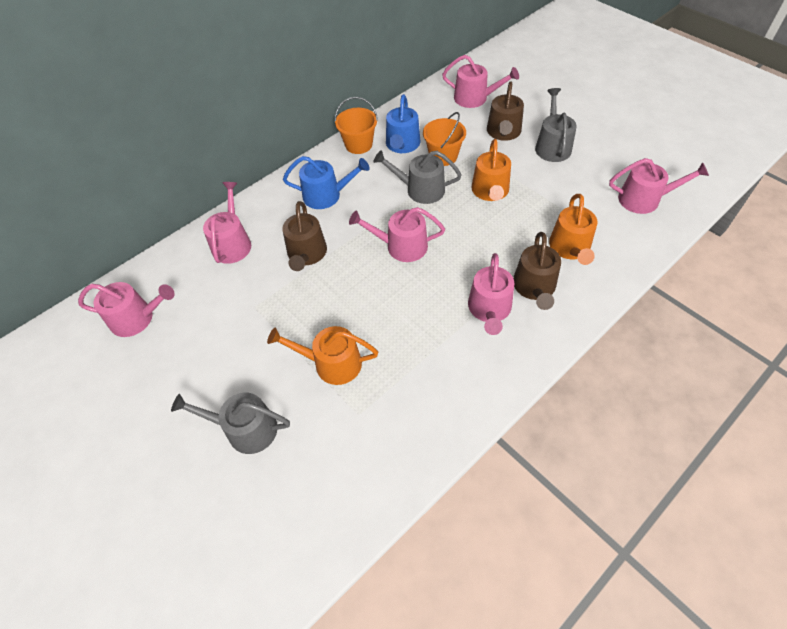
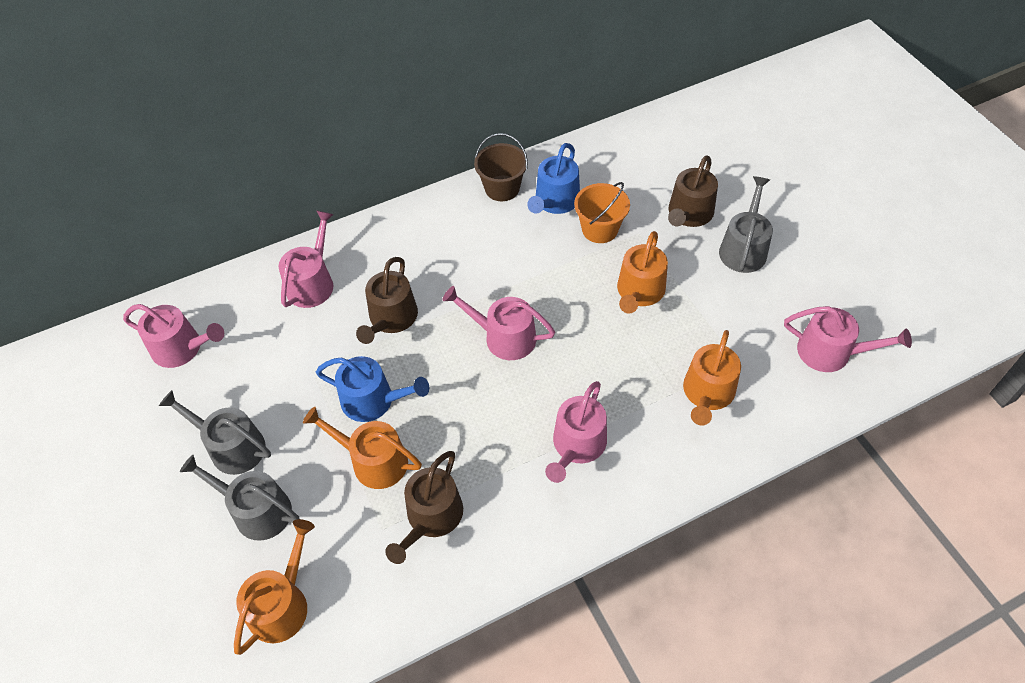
camera: 15 degrees right, 0 degrees up
(295, 499) = (282, 604): none -> orange watering can
(326, 195) = (440, 247): blue watering can -> blue watering can (373, 400)
(358, 145) = (502, 188): orange bucket -> brown bucket
(420, 189) = (554, 268): grey watering can -> grey watering can (231, 446)
(475, 98) = (671, 156): pink watering can -> none
(534, 287) = (642, 432): brown watering can -> brown watering can (431, 518)

